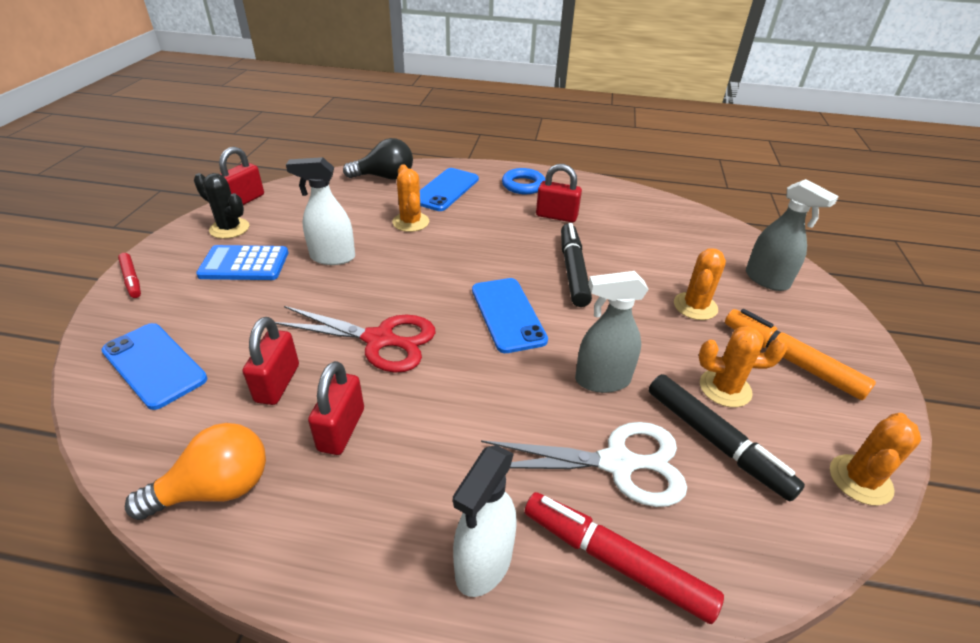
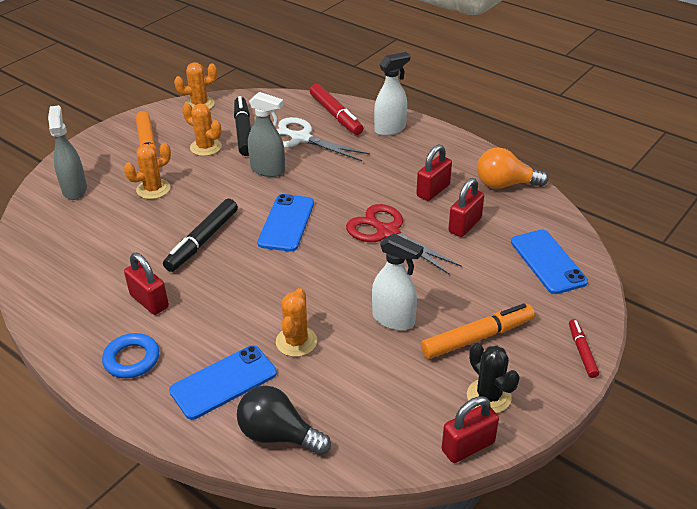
camera: 150 degrees left, 0 degrees up
(244, 264) = (477, 337): blue calculator -> orange marker

